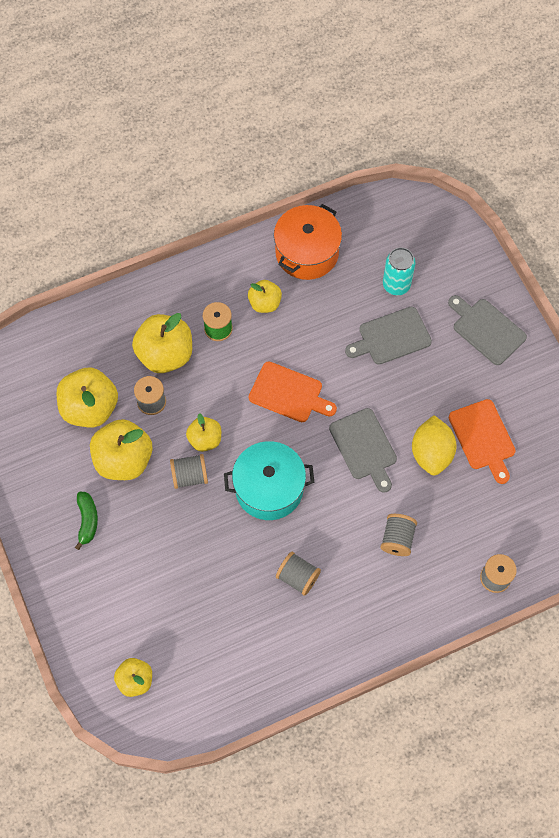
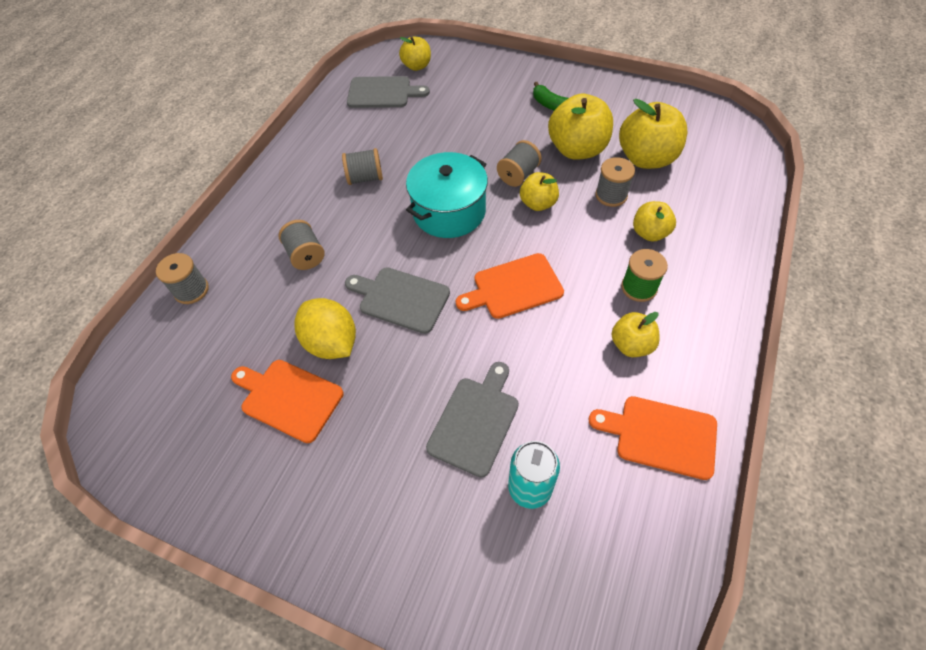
camera: 140 degrees right, 10 degrees down
(165, 354) = (649, 233): yellow apple -> yellow apple, size x0.58
(307, 252) = (660, 435): orange pot -> orange cutting board
(486, 329) = (377, 528): grey cutting board -> grey cutting board (382, 93)

